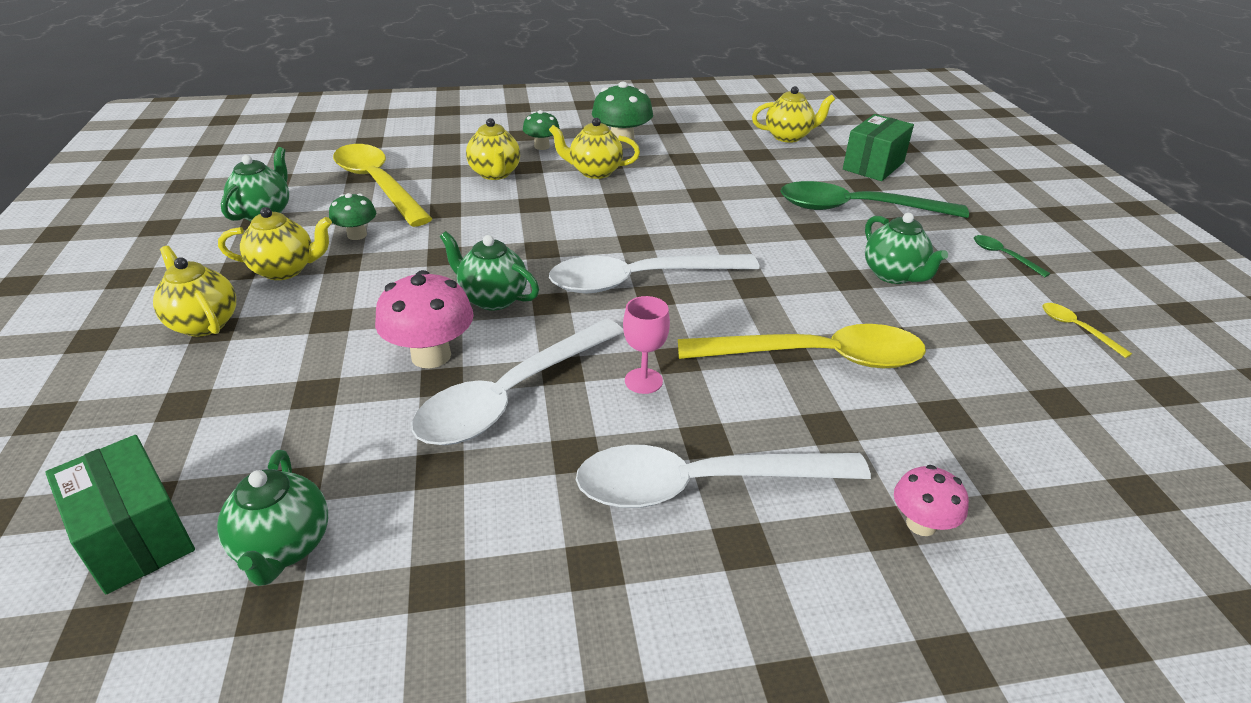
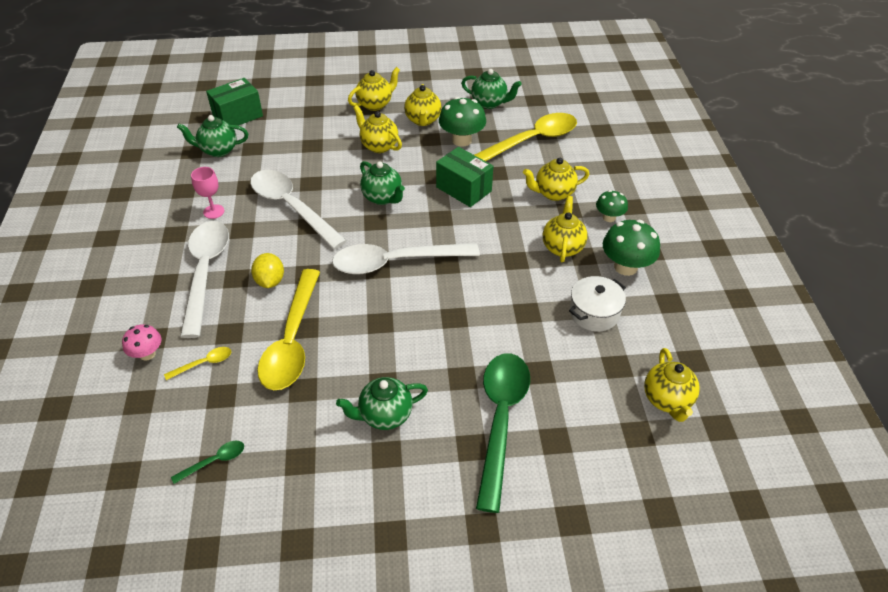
camera: 95 degrees right, 10 degrees up
(346, 311) = (379, 146): none -> yellow teapot
(357, 235) = (461, 140): green mushroom -> green mushroom, size x1.67
(431, 355) = (332, 178): pink mushroom -> none
(492, 299) = (383, 198): green teapot -> green teapot turned 105 degrees clockwise
(638, 281) = (395, 262): white spoon -> white spoon turned 90 degrees counterclockwise
(643, 381) = (290, 257): pink goblet -> pink goblet (214, 211)
(693, 160) = (594, 313): none -> white pot
(704, 396) = (270, 281): none -> yellow lemon
(873, 166) = (601, 463): green box -> green box (463, 189)
(1003, 256) = (407, 516): green spoon -> green spoon (215, 461)
(1076, 328) = (288, 524): yellow spoon -> yellow spoon (204, 363)

